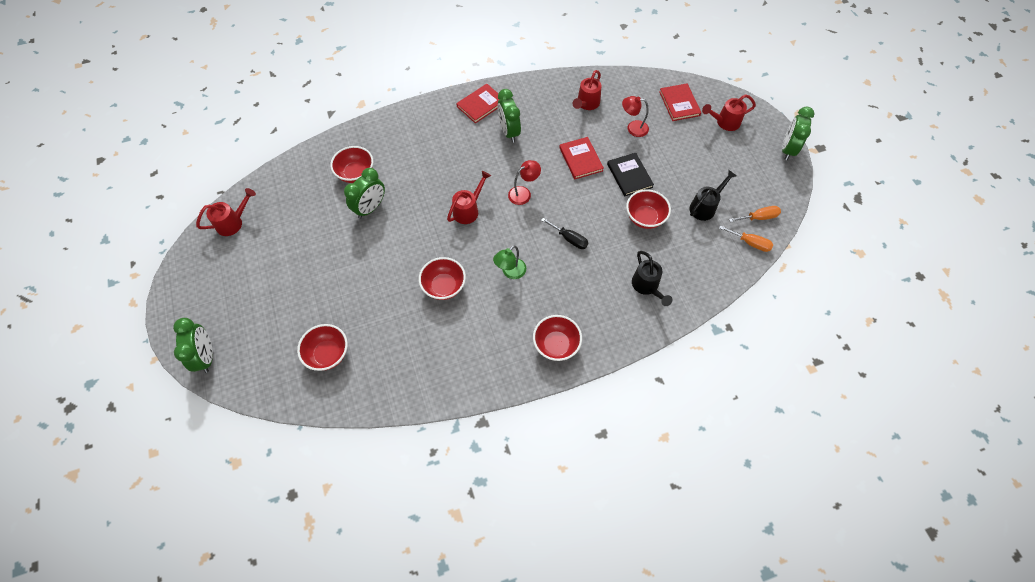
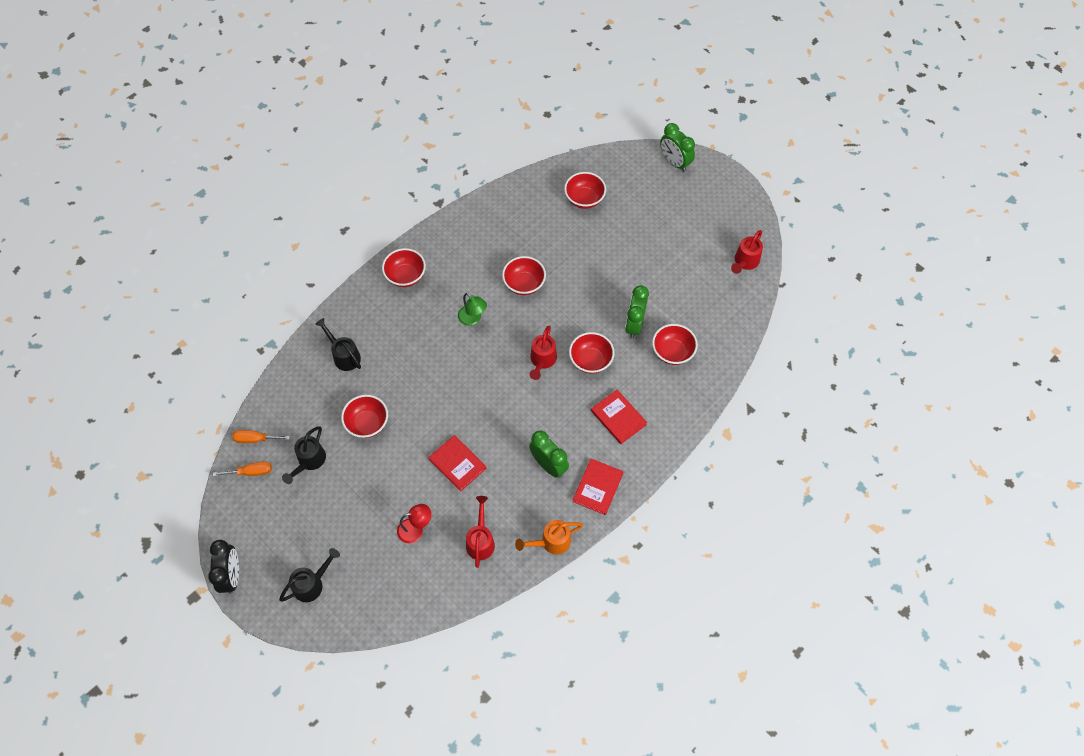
camera: 155 degrees right, 0 degrees up
(427, 194) = (590, 360): none -> red bowl
(510, 272) = (473, 319): green lamp -> green lamp turned 120 degrees clockwise
(523, 193) = (498, 400): red lamp -> none
(535, 85) = (551, 542): none -> orange watering can
(569, 239) = (433, 371): black screwdriver -> none
(629, 175) = (399, 465): black book -> none
(679, 103) = (372, 589): red book -> red book (618, 417)
(725, 122) = (312, 584): red watering can -> black watering can
(758, 217) = (251, 472): orange screwdriver -> orange screwdriver turned 150 degrees counterclockwise
(787, 149) = (232, 575): green clock -> black clock

